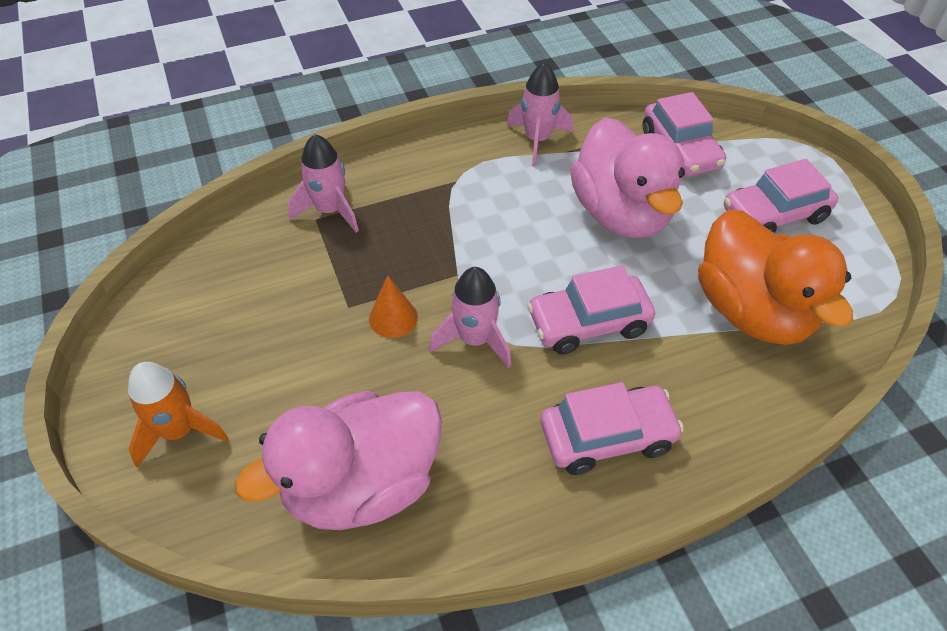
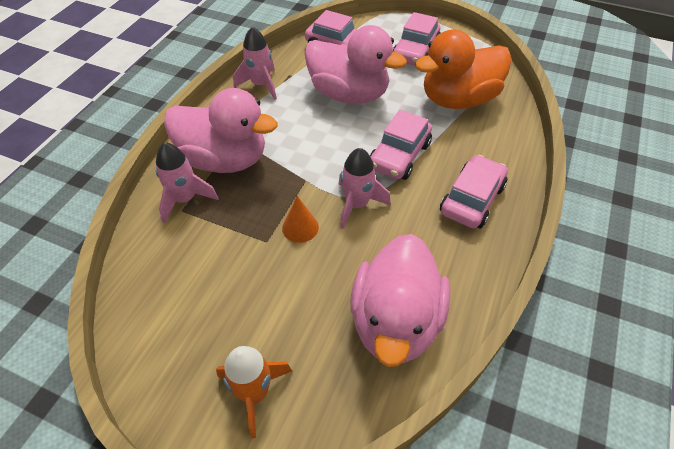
camera: 45 degrees left, 0 degrees up
(408, 197) = (225, 160): none -> pink duck
(752, 311) = (458, 99): orange duck -> orange duck turned 135 degrees clockwise

